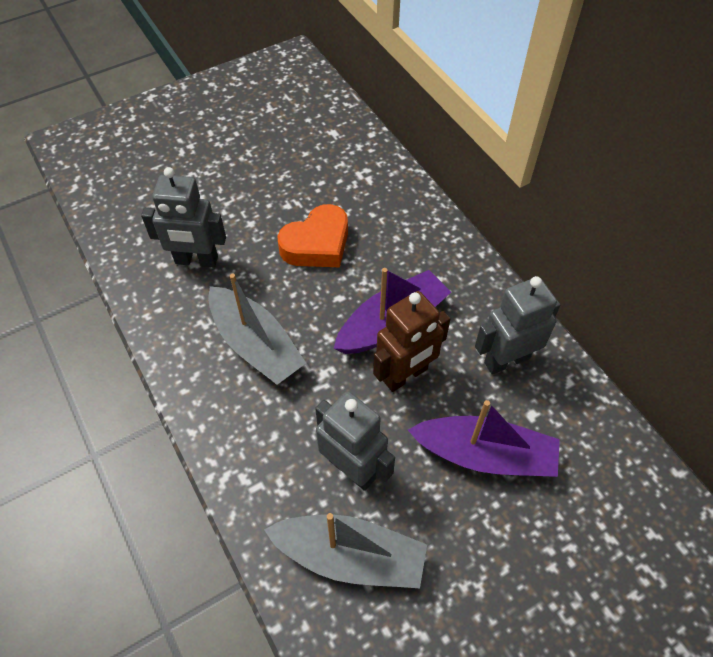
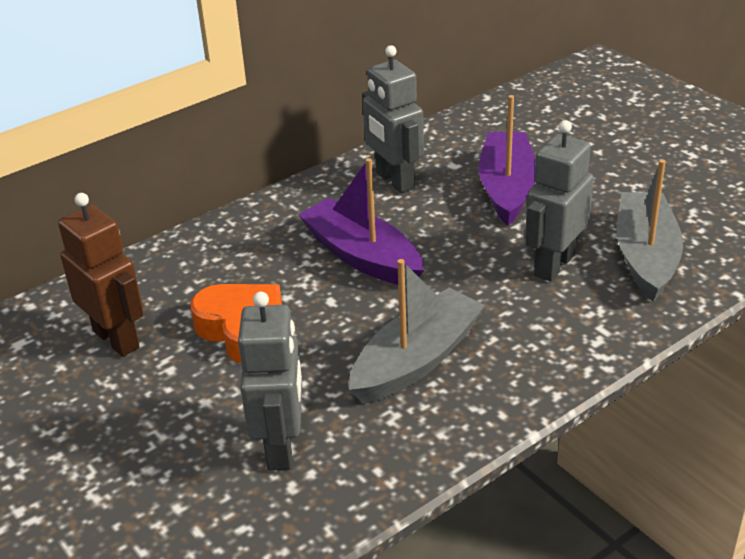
camera: 95 degrees left, 20 degrees down
(405, 375) = (430, 241): brown robot -> brown robot (117, 339)

